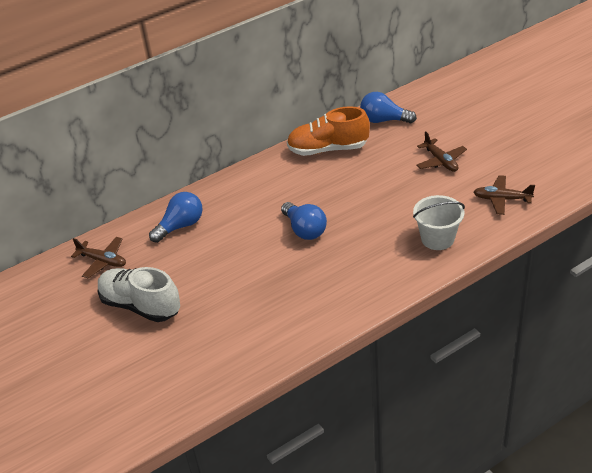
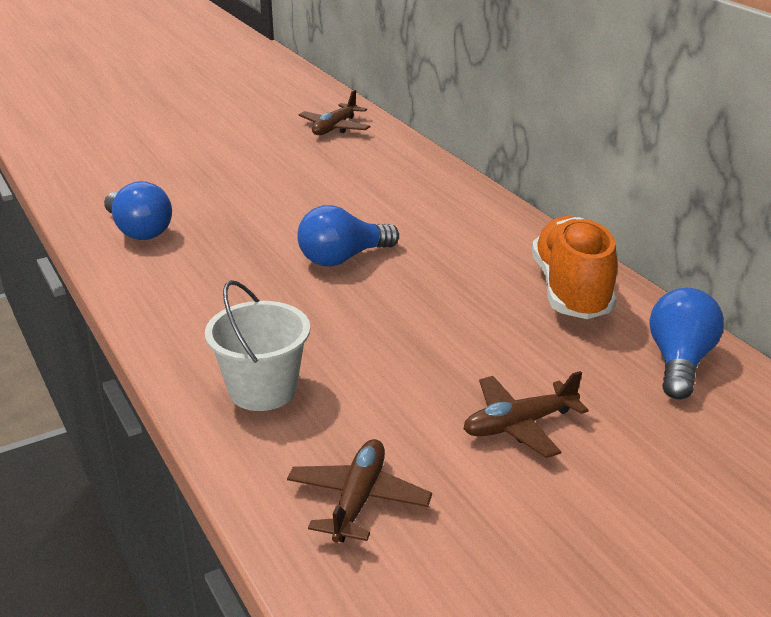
camera: 90 degrees right, 10 degrees down
(140, 305) = (241, 149): white shoe -> none
(180, 226) = (387, 169): blue light bulb -> blue light bulb (139, 231)

